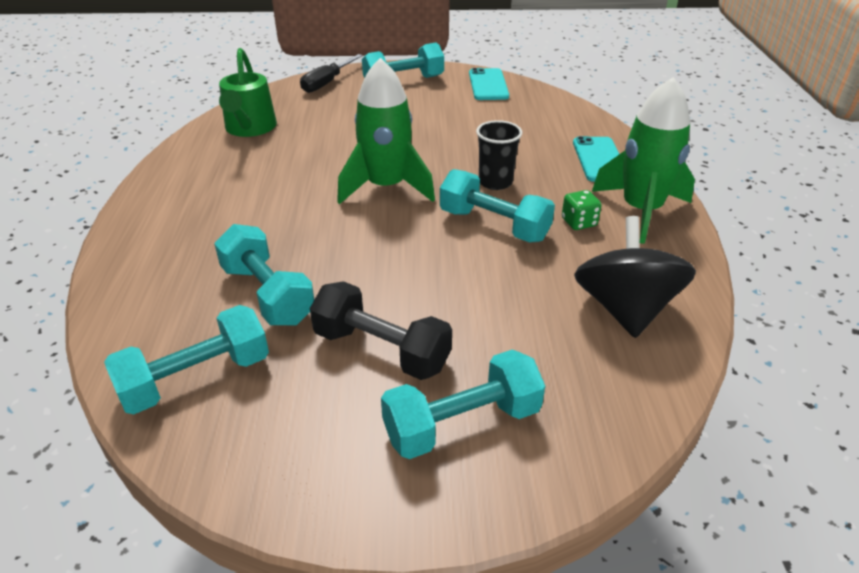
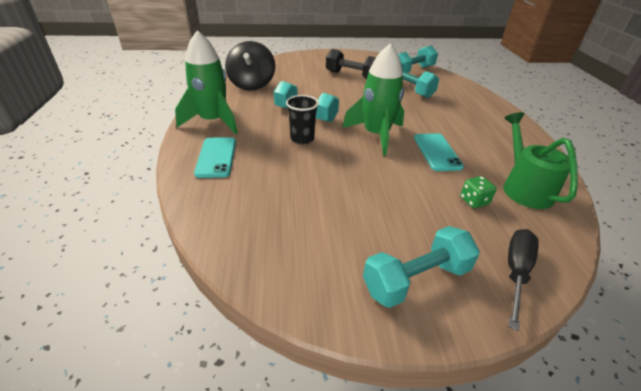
camera: 175 degrees right, 0 degrees up
(462, 423) = (320, 63): turquoise dumbbell -> none
(488, 85) = (298, 273): turquoise phone -> turquoise phone (437, 152)
(579, 222) = (255, 115): green dice -> green dice (474, 201)

